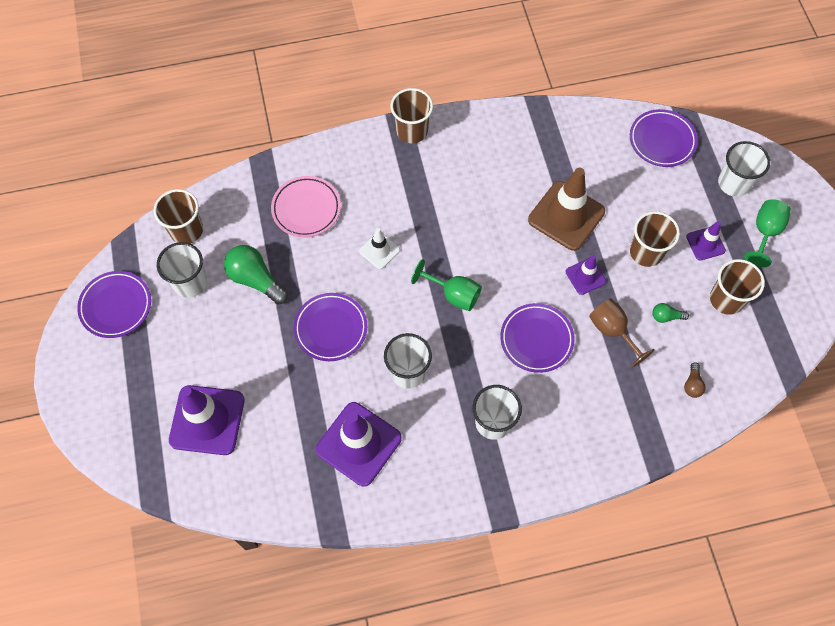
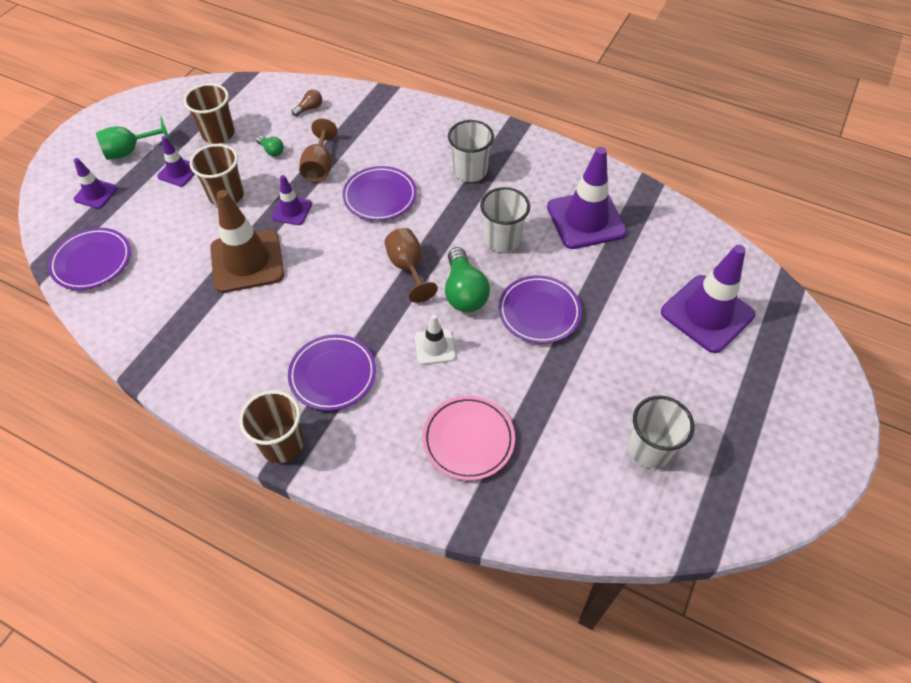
camera: 140 degrees left, 10 degrees down
(116, 306) = (748, 480): purple plate -> purple plate (333, 375)
(186, 230) = (617, 512): brown cup -> none
(255, 280) = (577, 403): green light bulb -> green light bulb (464, 292)
(453, 294) = (408, 268): green goblet -> brown goblet
(733, 183) = (96, 194): white cup -> purple traffic cone

